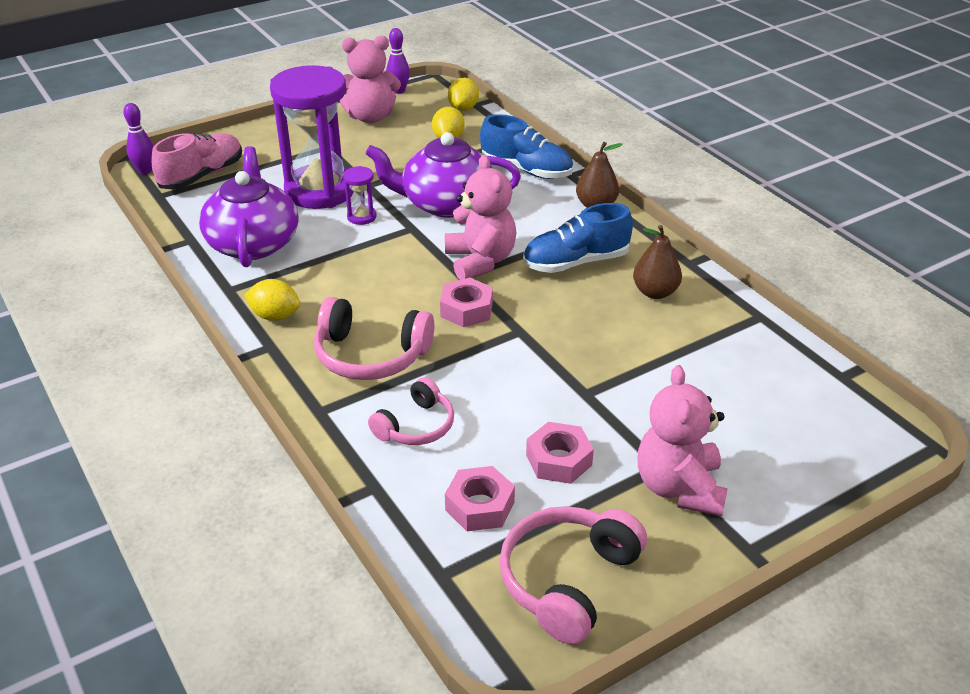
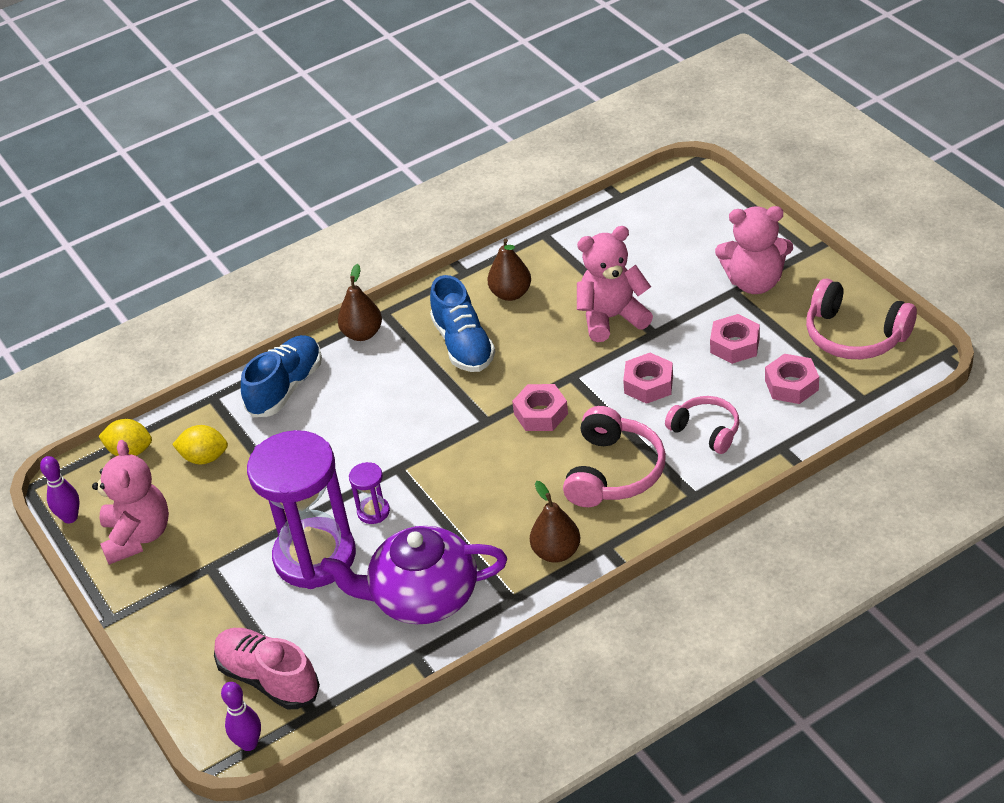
camera: 85 degrees left, 5 degrees up
(275, 316) = (556, 552): yellow lemon -> brown pear
(445, 204) = (351, 446): purple teapot -> none
(480, 261) = (460, 410): pink teddy bear -> pink teddy bear (612, 318)
(499, 385) = (648, 384): none -> pink nut

